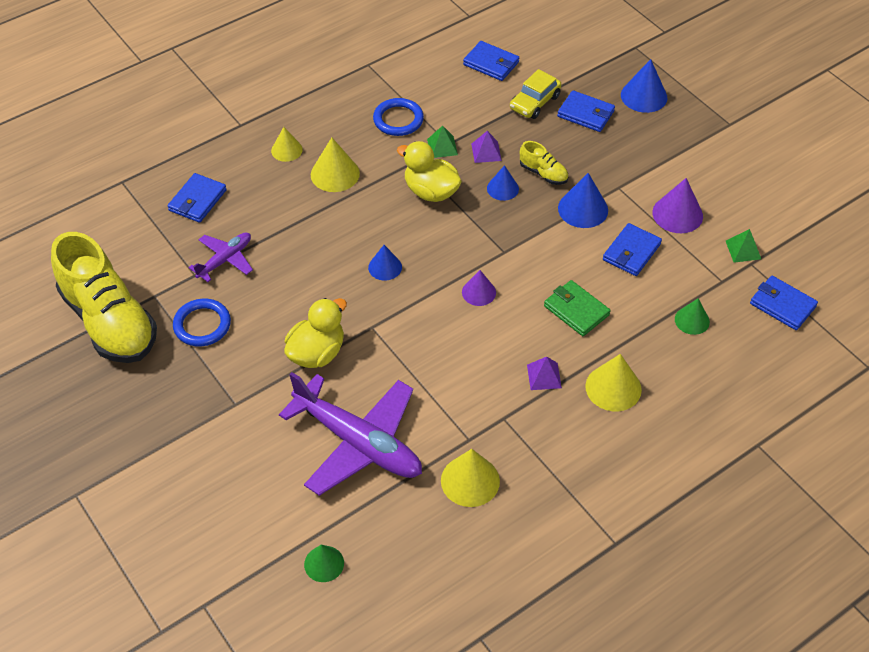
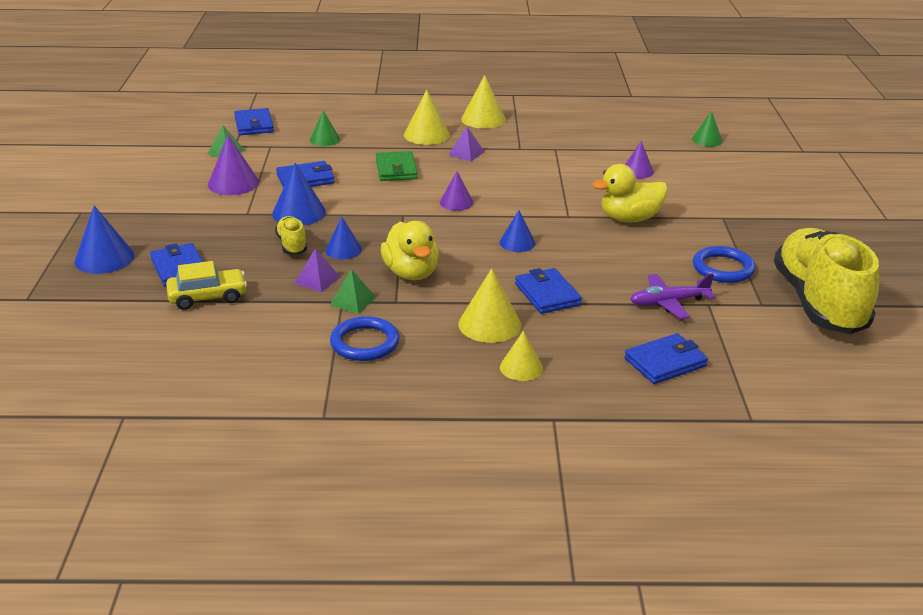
camera: 145 degrees left, 20 degrees down
(359, 443) = (637, 171): purple plane -> purple cone
(470, 480) = (575, 136): yellow cone -> yellow cone (483, 119)
(491, 63) = (189, 351): blue wallet -> blue wallet (547, 294)

